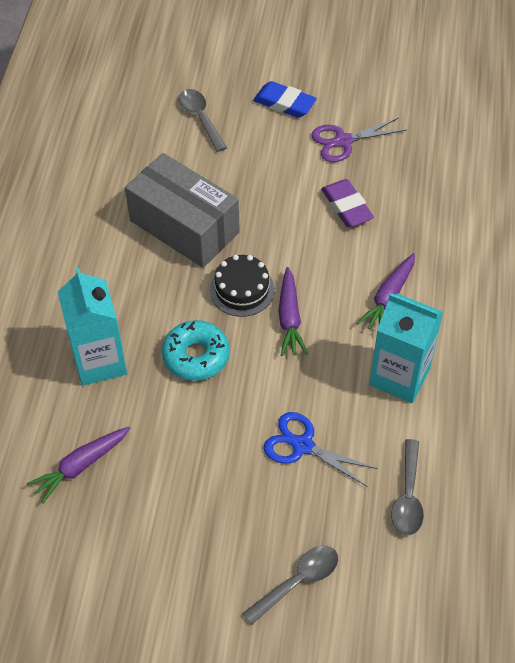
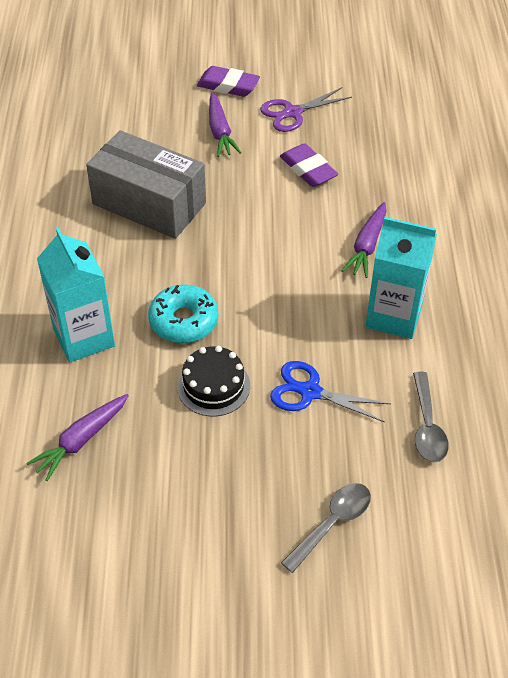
camera: 10 degrees left, 5 degrees down
(200, 118) = (147, 106): grey spoon -> none
(242, 290) = (219, 254): black cake -> black cake (213, 386)
(284, 103) = (228, 86): blue eraser -> purple eraser
(289, 318) = (272, 275): purple carrot -> purple carrot (220, 132)

